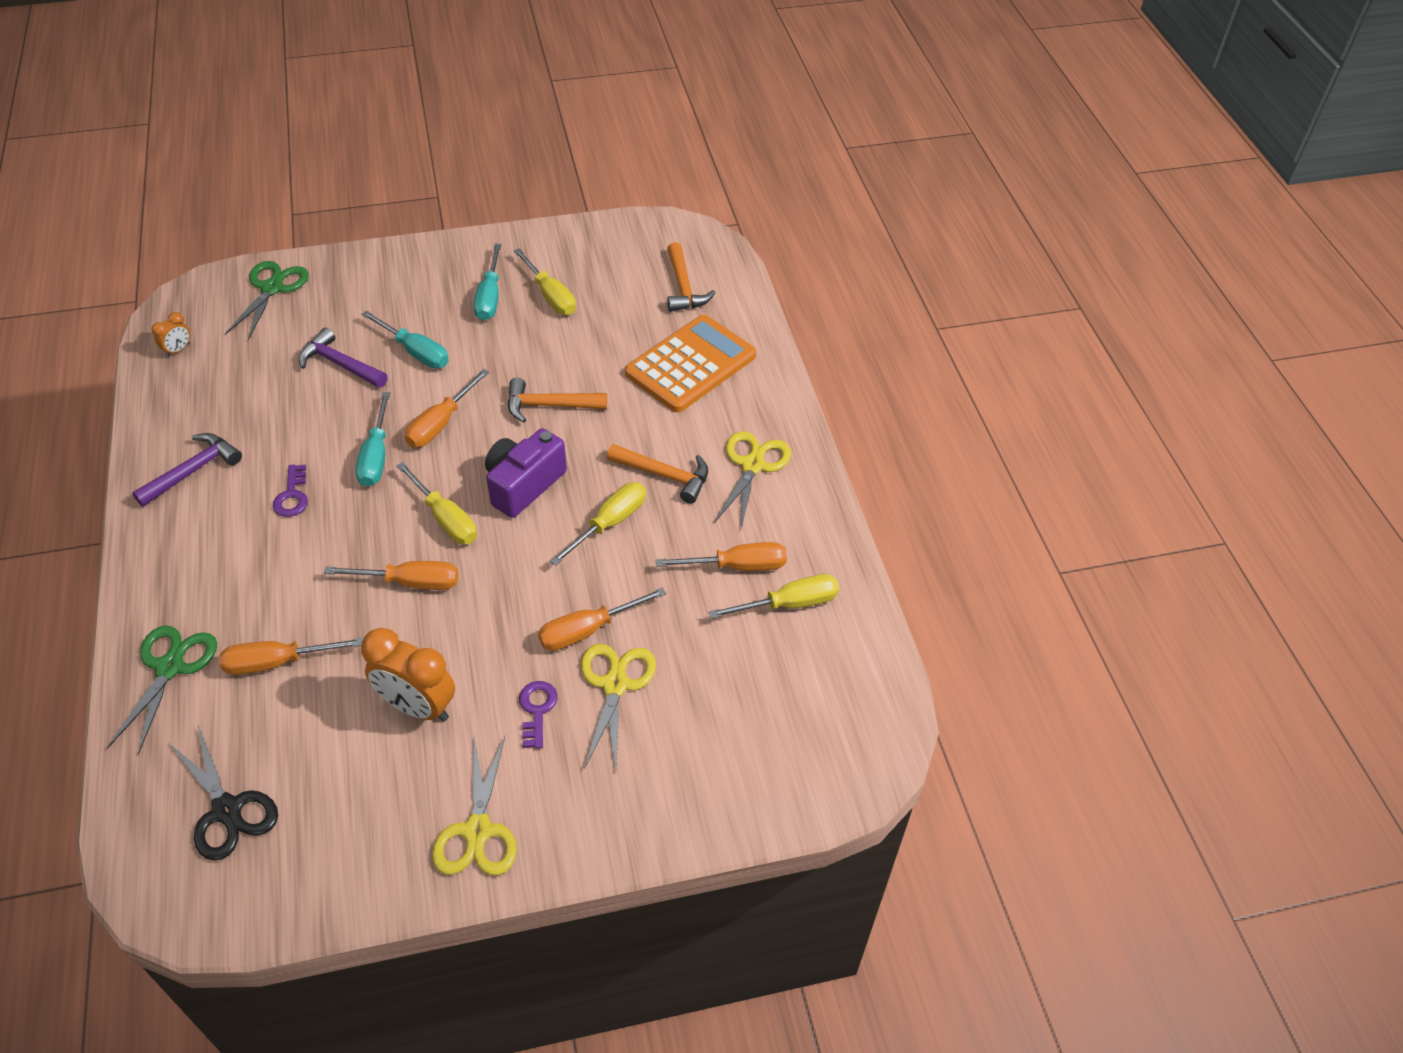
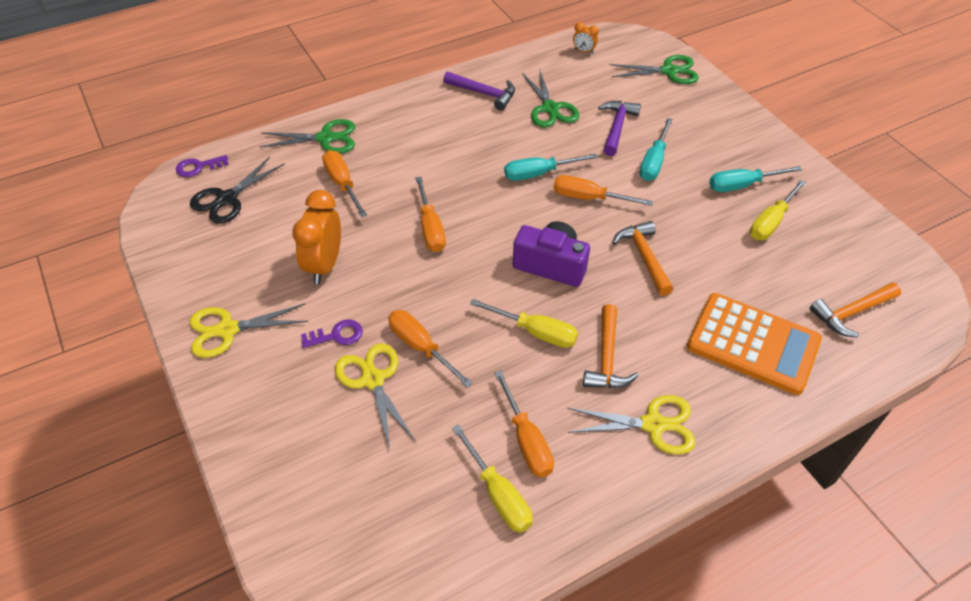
camera: 75 degrees right, 0 degrees up
(267, 413) = (550, 108): none -> green scissors
(292, 496) = (483, 144): purple key -> purple key (198, 167)
(445, 518) = (497, 229): yellow screwdriver -> none
(615, 684) = (373, 380): yellow scissors -> yellow scissors turned 105 degrees counterclockwise

